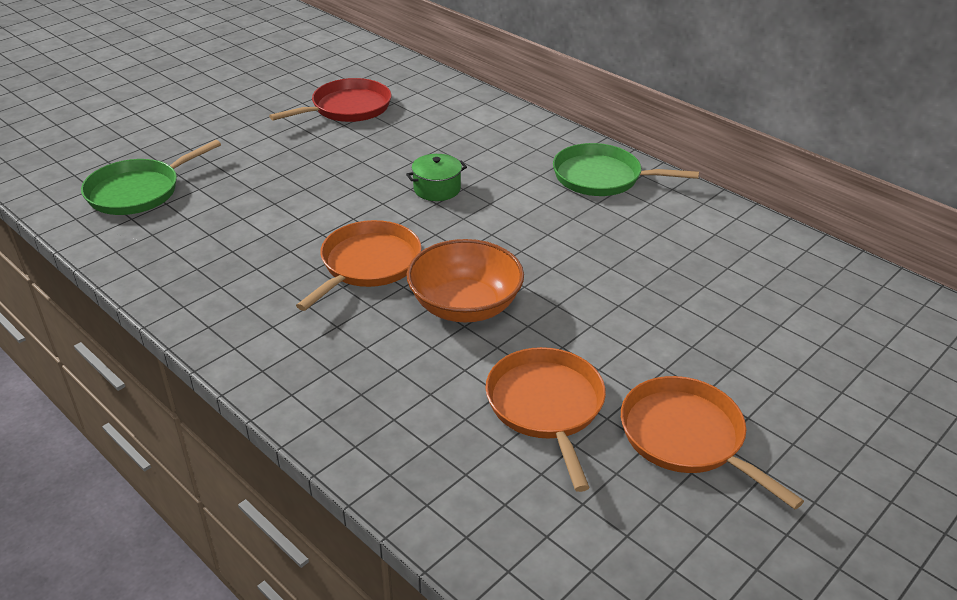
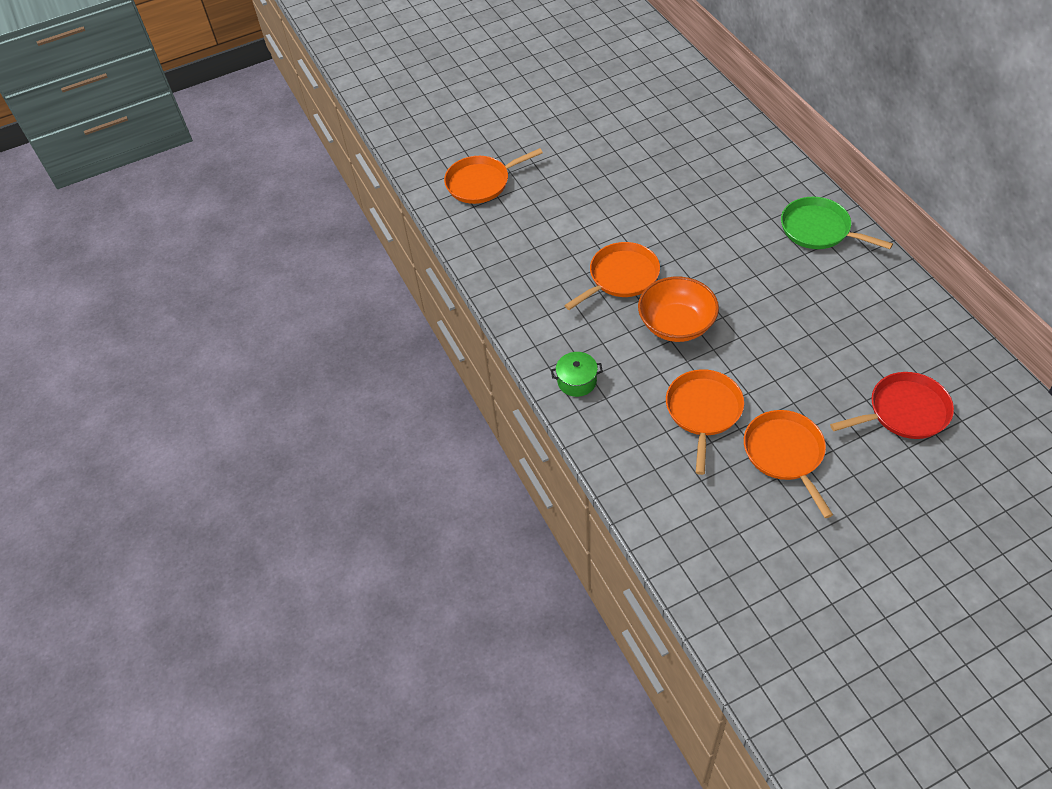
camera: 25 degrees right, 15 degrees up
(138, 191) = (481, 183): green pan -> orange pan
(348, 108) = (645, 124): red pan -> red pan (904, 411)
(437, 189) = (689, 218): green pot -> green pot (577, 381)

